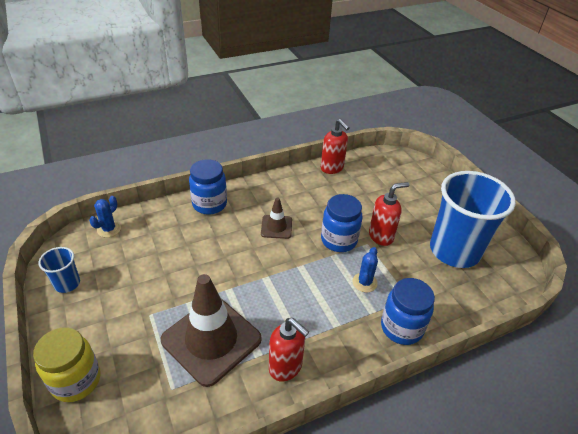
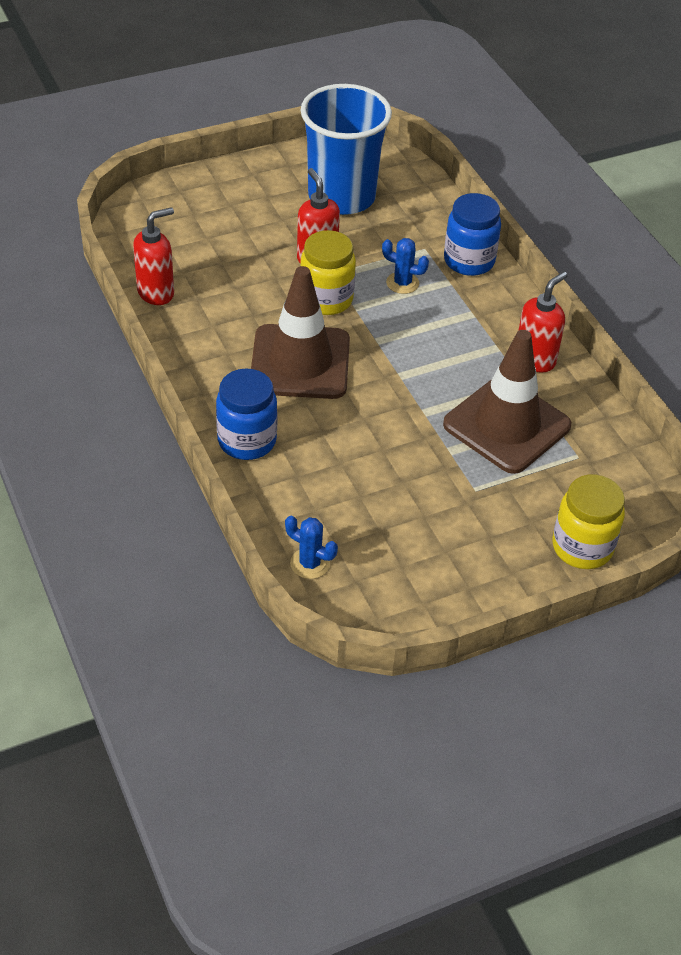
camera: 90 degrees left, 5 degrees up
(67, 283) = (430, 593): blue cup -> none
(276, 227) = (300, 362): brown traffic cone -> brown traffic cone, size x2.04
(339, 240) = (326, 299): blue jar -> yellow jar

